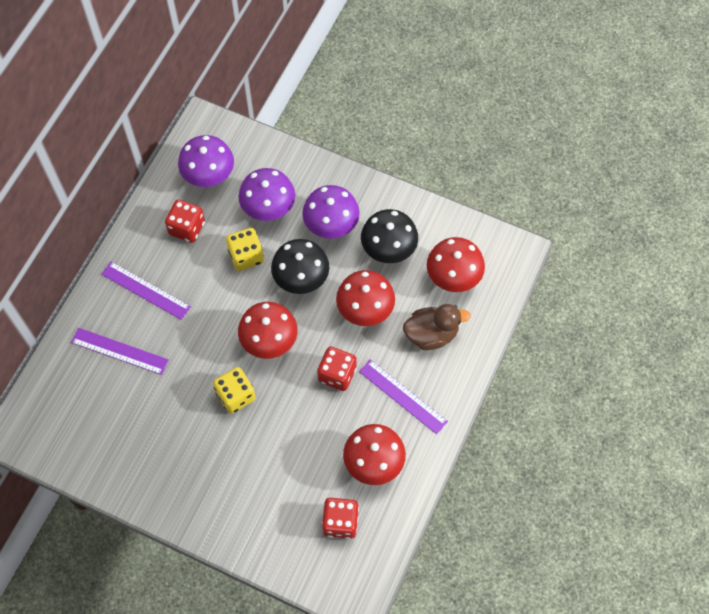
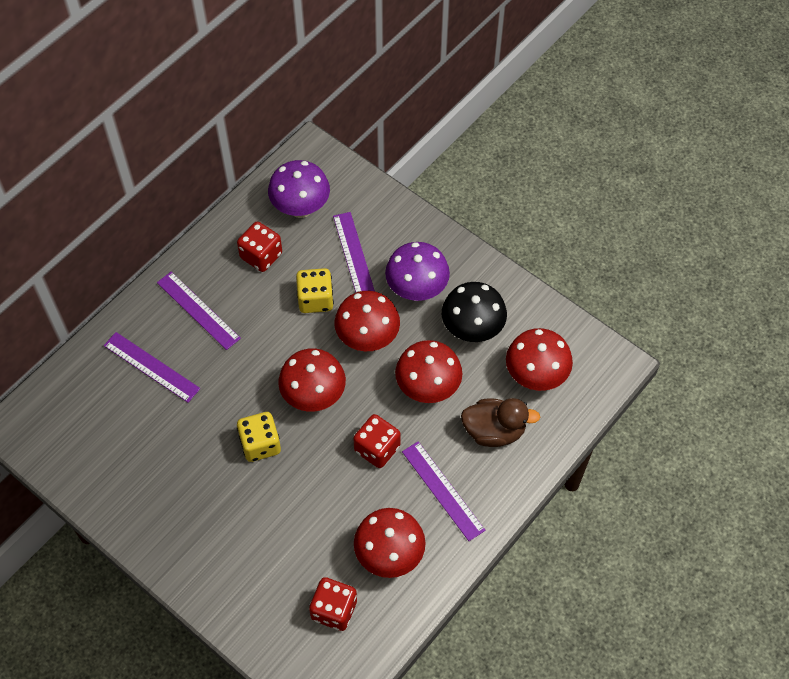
camera: 15 degrees right, 5 degrees down
(268, 209) = (354, 256): purple mushroom -> purple ruler
(301, 280) = (367, 338): black mushroom -> red mushroom

